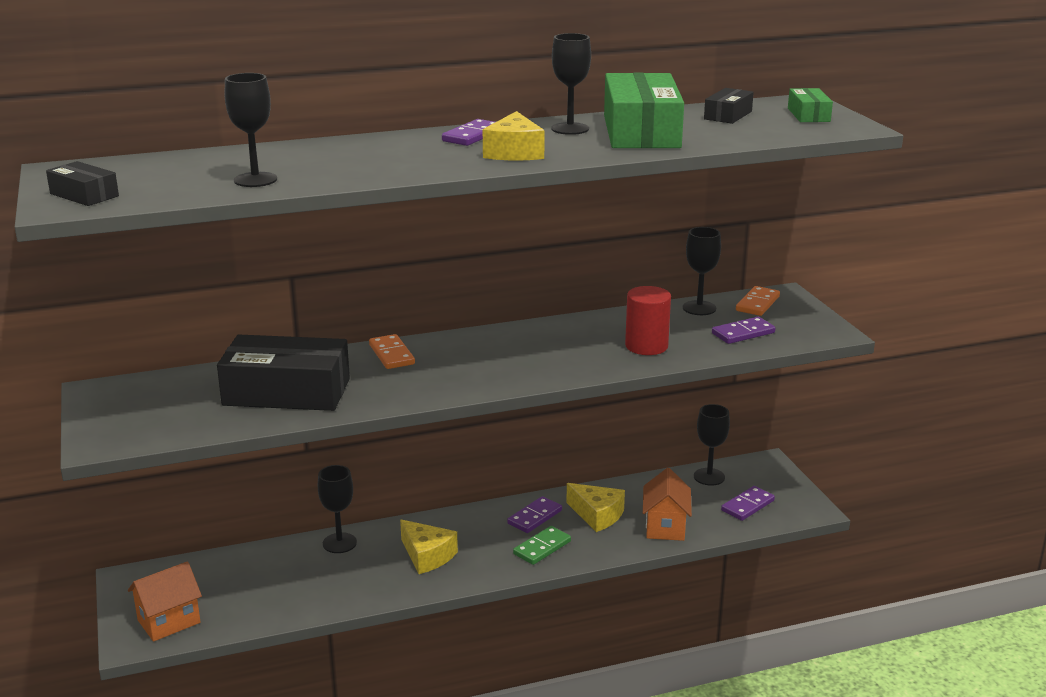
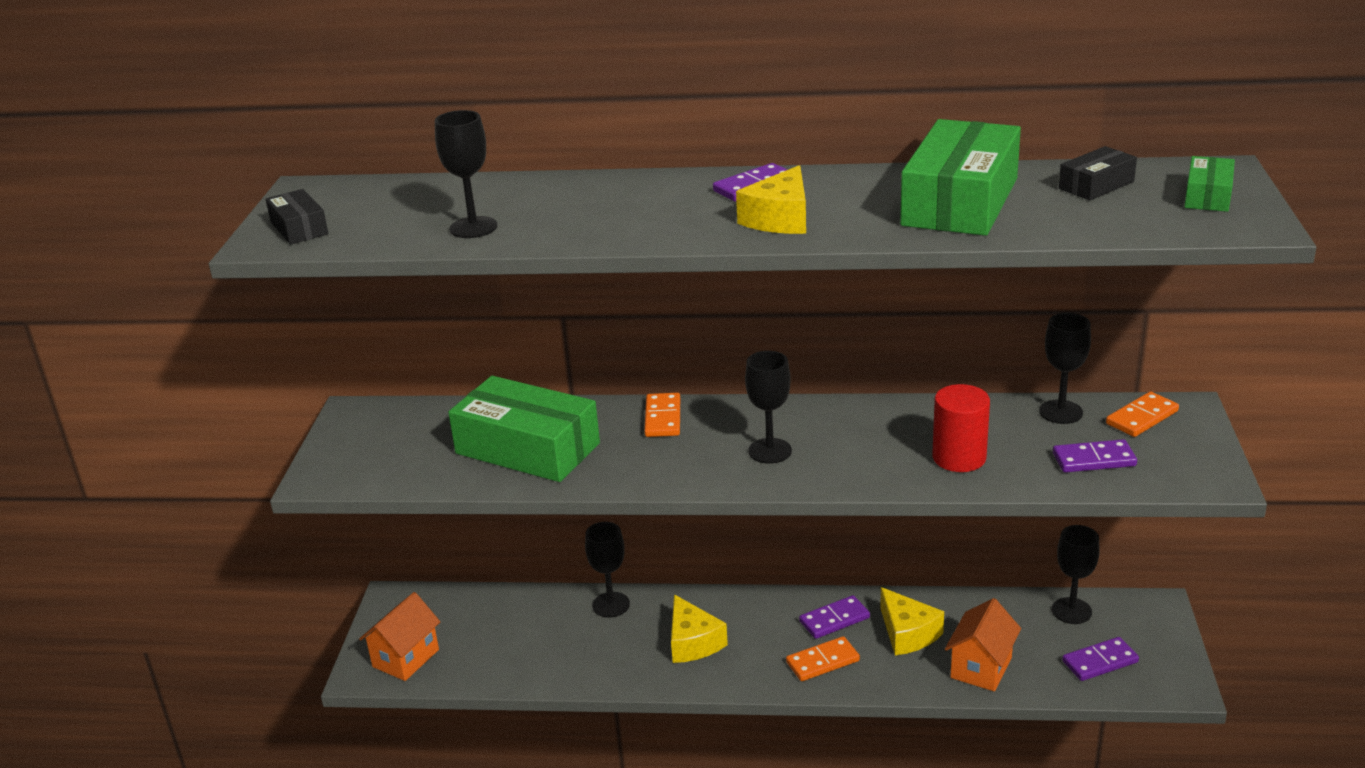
camera: 25 degrees right, 5 degrees up
(169, 621) = (406, 658): orange house -> orange house turned 45 degrees counterclockwise
(287, 392) = (527, 448): black box -> green box
(542, 548) = (822, 662): green domino -> orange domino
(570, 129) = (877, 187): black goblet -> black goblet (770, 451)

